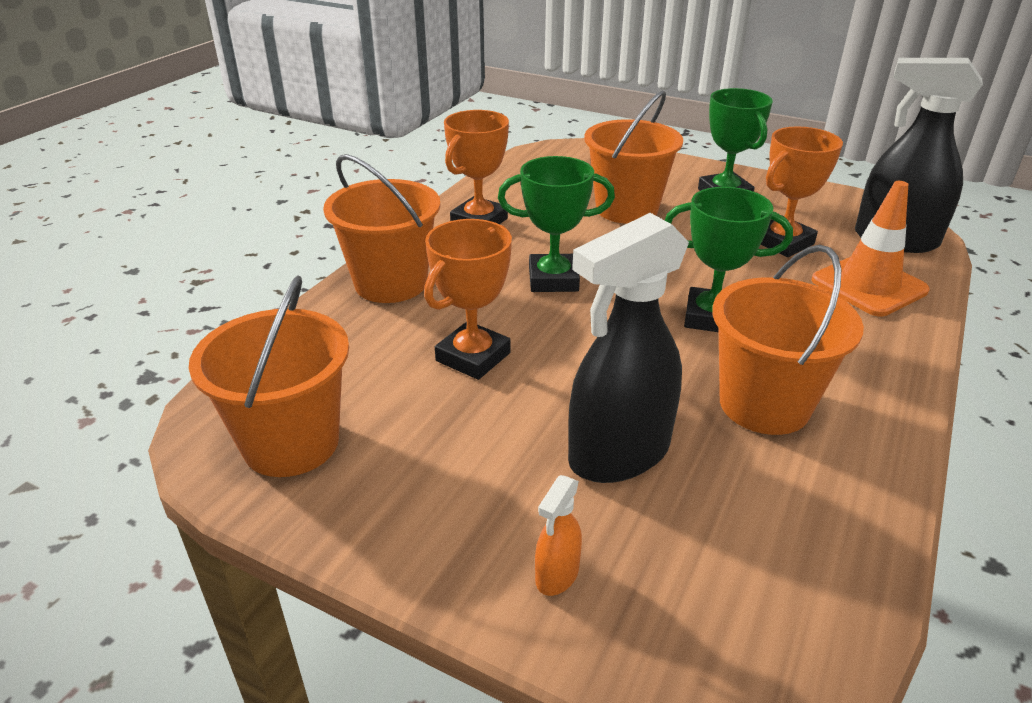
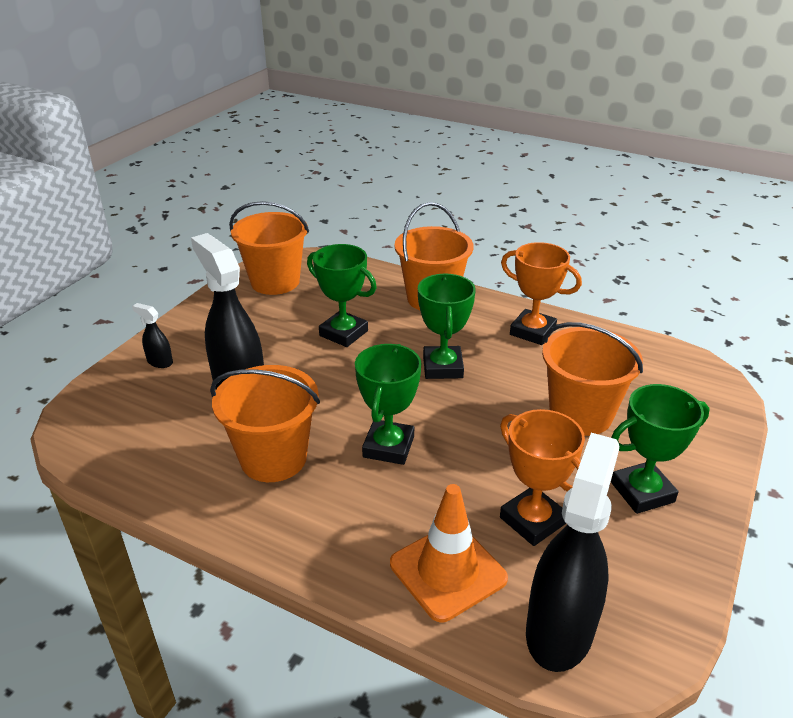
camera: 90 degrees right, 0 degrees up
(473, 357) = (343, 333): orange trophy -> green trophy
(557, 575) = (159, 362): orange spray bottle -> black spray bottle

